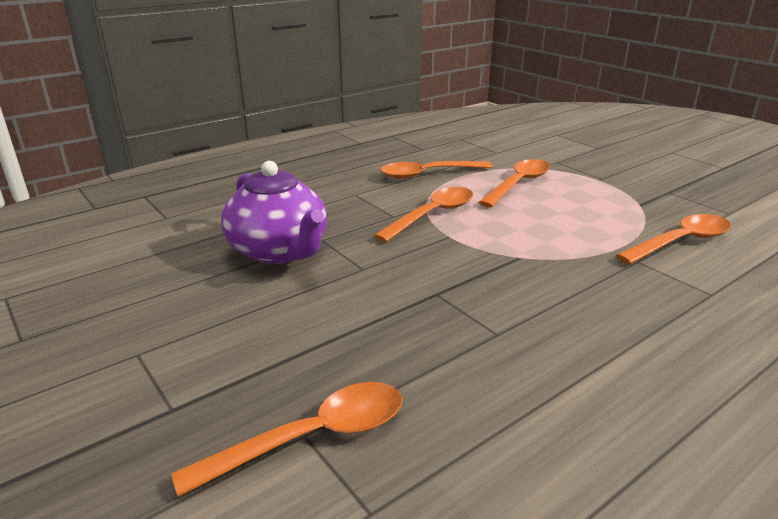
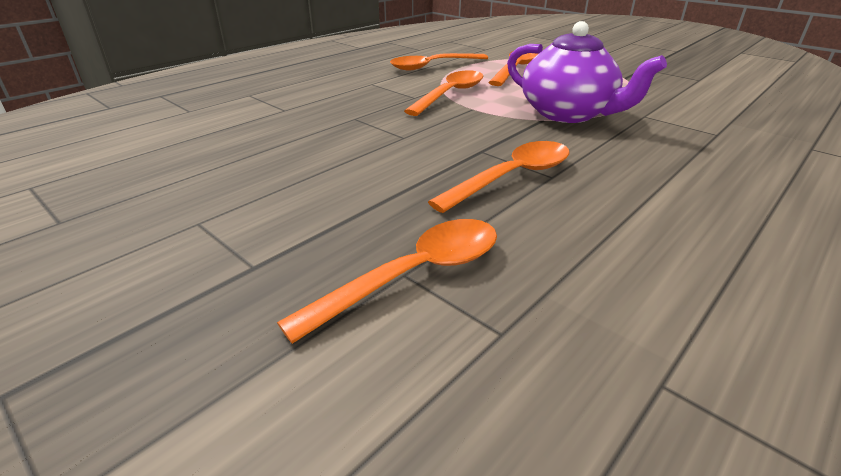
camera: 10 degrees left, 5 degrees up
(279, 251) = (316, 129): purple teapot -> purple teapot (568, 114)
(680, 242) = (672, 101): orange spoon -> orange spoon (512, 177)

